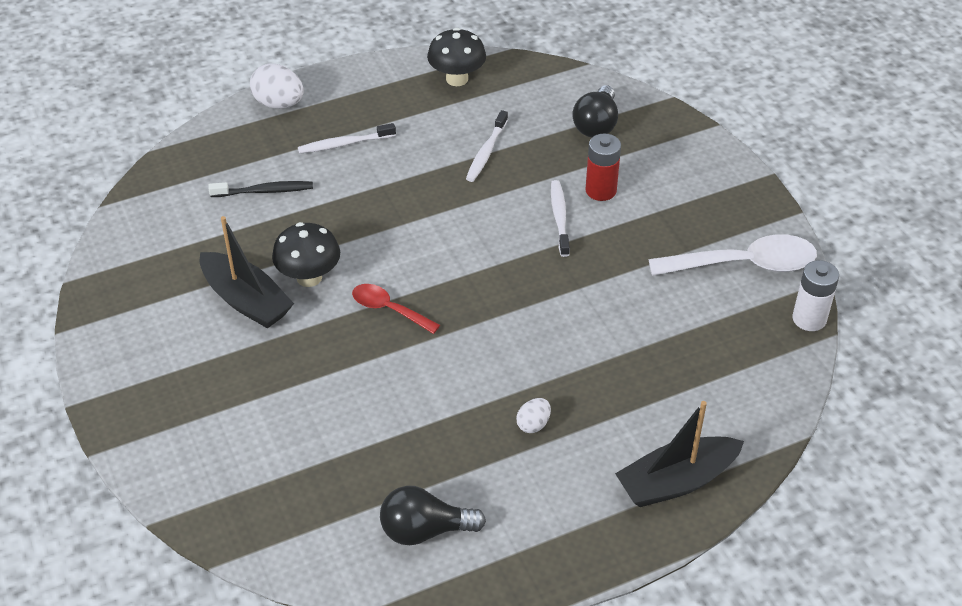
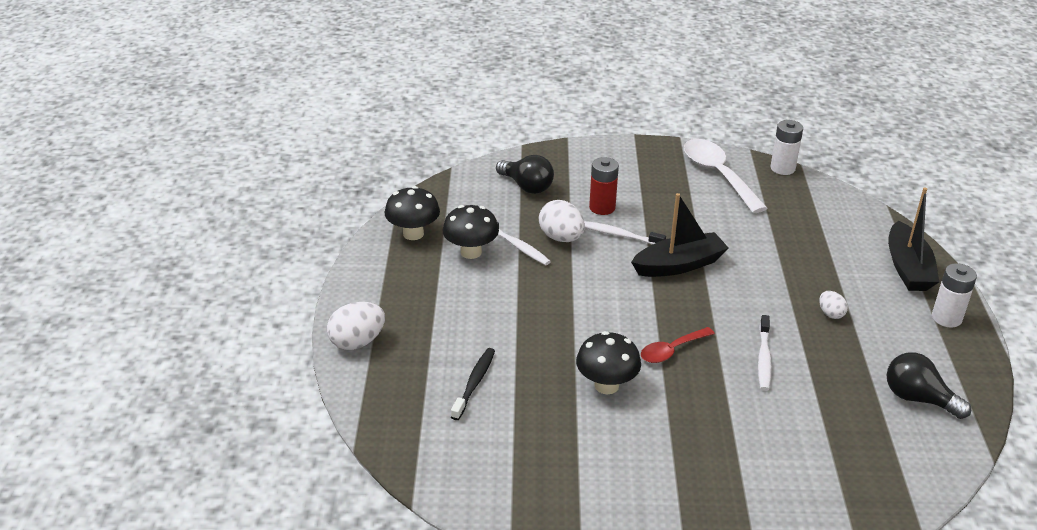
camera: 65 degrees left, 10 degrees down
(246, 300) = (613, 432): black boat -> black boat (679, 265)
(344, 144) = (447, 318): white toothbrush -> white toothbrush (764, 358)
(425, 530) = (918, 399): black light bulb -> black light bulb turned 105 degrees clockwise
(454, 125) = (471, 252): none -> black mushroom
(523, 177) = (561, 238): none -> white egg
(596, 536) = (946, 318): none -> white battery
(744, 264) = (718, 175): white spoon -> white spoon turned 45 degrees counterclockwise

